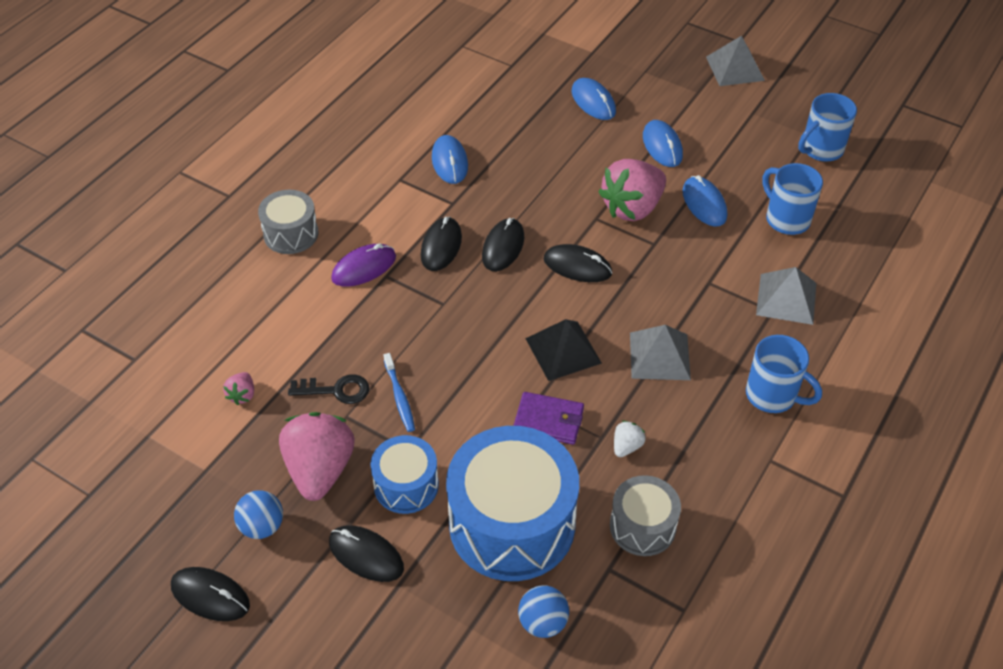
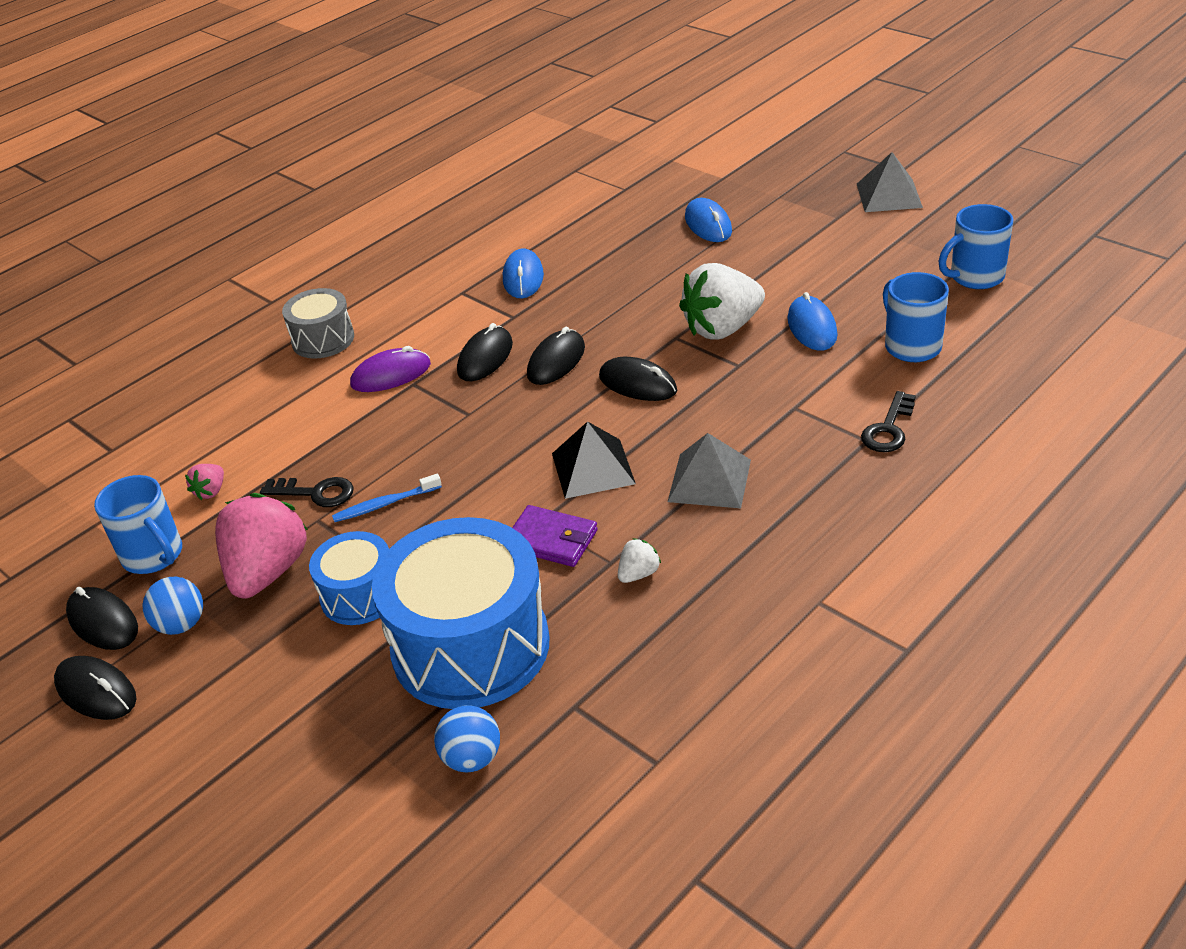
camera: 15 degrees right, 10 degrees down
(366, 555) = (287, 665): black mouse -> black mouse (103, 622)
(399, 397) = (385, 504): blue toothbrush -> blue toothbrush turned 75 degrees clockwise
(632, 208) = (722, 328): pink strawberry -> white strawberry
(642, 526) = (631, 662): grey drum -> none
(662, 146) = (777, 269): blue mouse -> none
(773, 395) = (842, 531): blue mug -> blue mug (154, 556)
(786, 299) = (888, 429): grey pyramid -> black key

